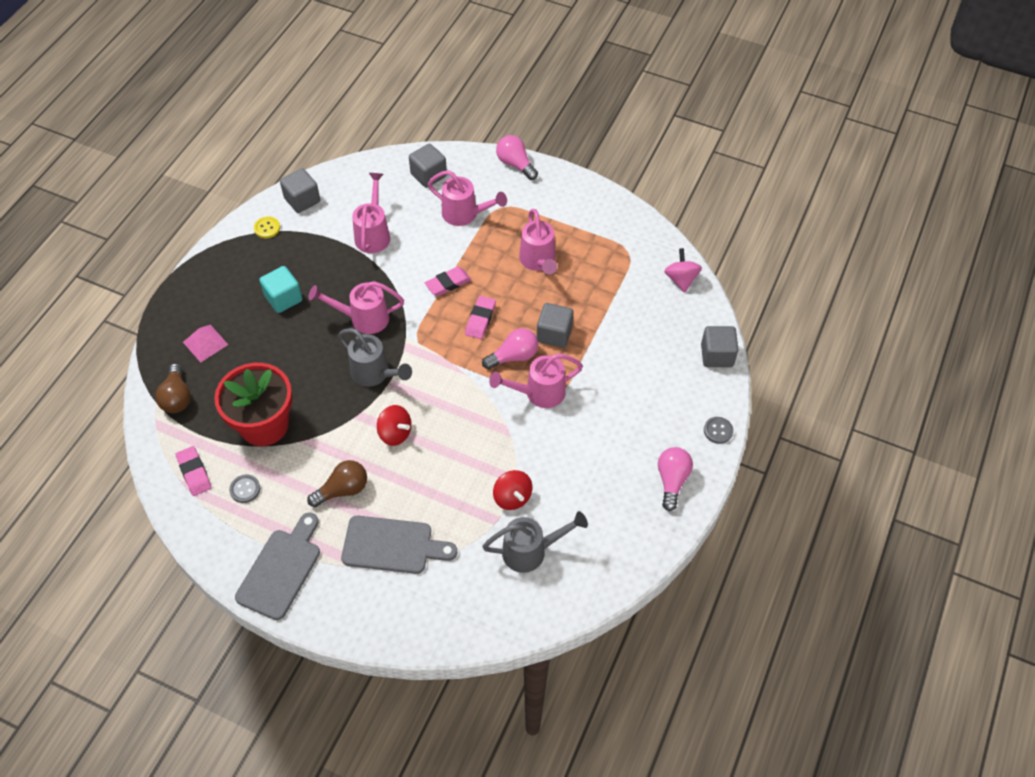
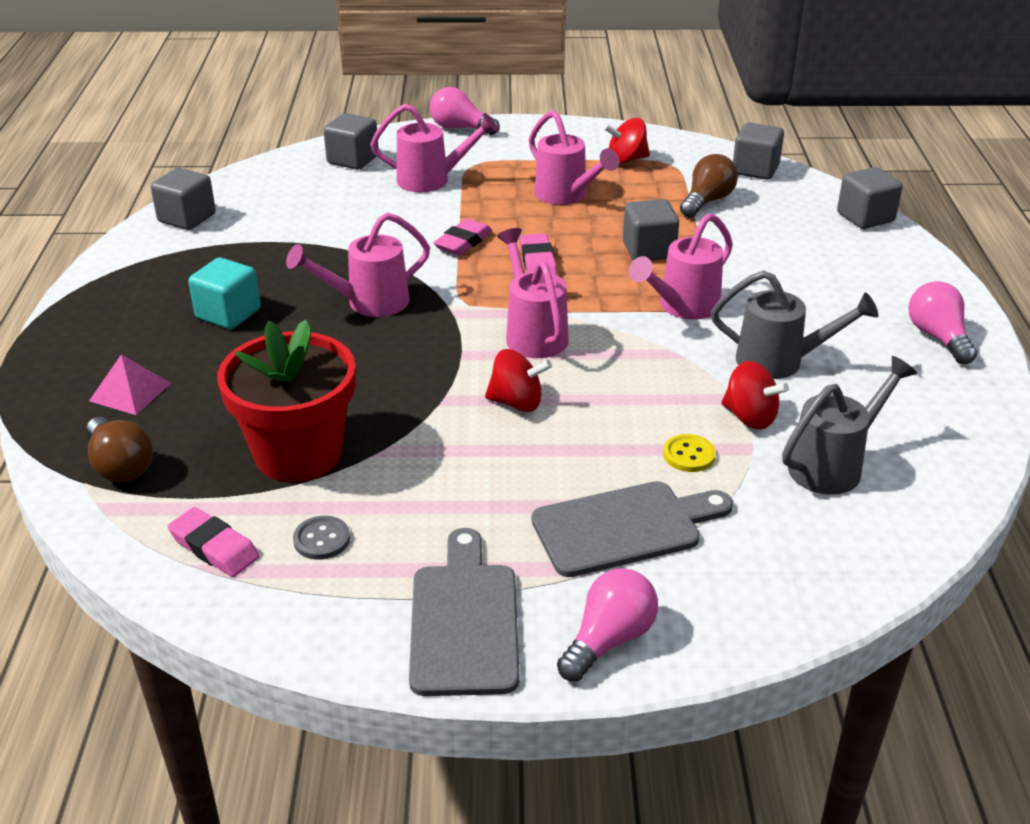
camera: 25 degrees left, 20 degrees down
(267, 228) = (151, 254): yellow button -> yellow button (689, 455)
(343, 490) = (488, 488): brown light bulb -> brown light bulb (707, 201)
(373, 234) = (318, 224): pink watering can -> pink watering can (533, 334)
(374, 374) = (432, 351): grey watering can -> grey watering can (780, 361)
(513, 356) = (615, 283): pink light bulb -> pink light bulb (609, 640)
(602, 238) = (626, 160): none -> red spinning top
(681, 279) = (755, 170): pink spinning top -> grey cube
(718, 431) = (940, 278): grey button -> none

